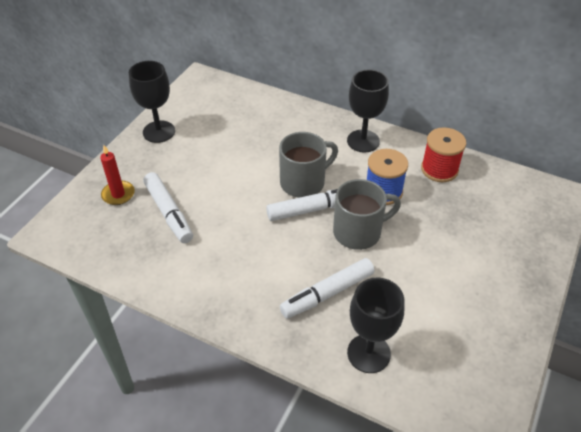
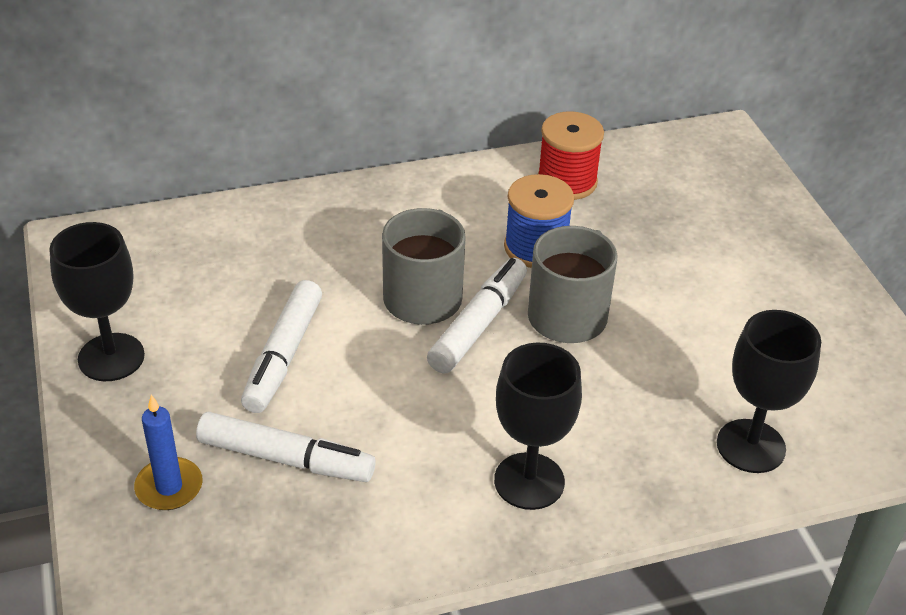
camera: 45 degrees left, 5 degrees down
(118, 194) = (169, 487): red candle -> blue candle
(327, 293) = (625, 413): white marker -> white marker (283, 356)
(363, 141) = (433, 199): black goblet -> black goblet (529, 481)

